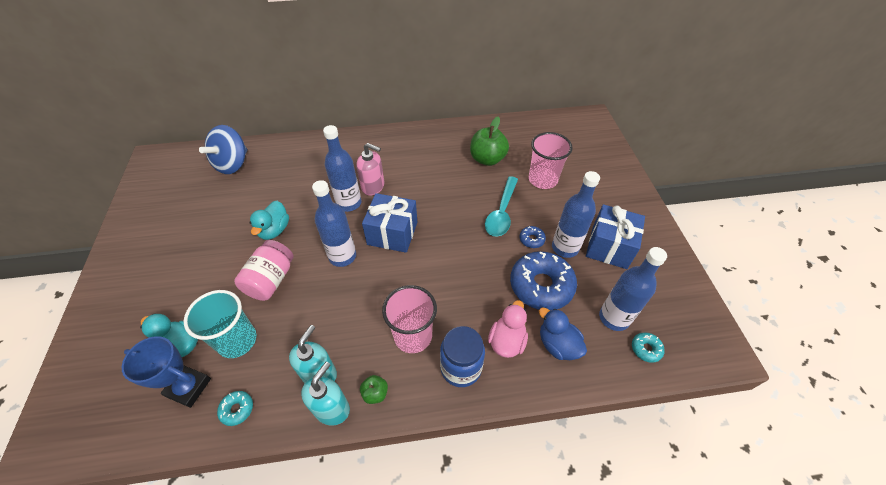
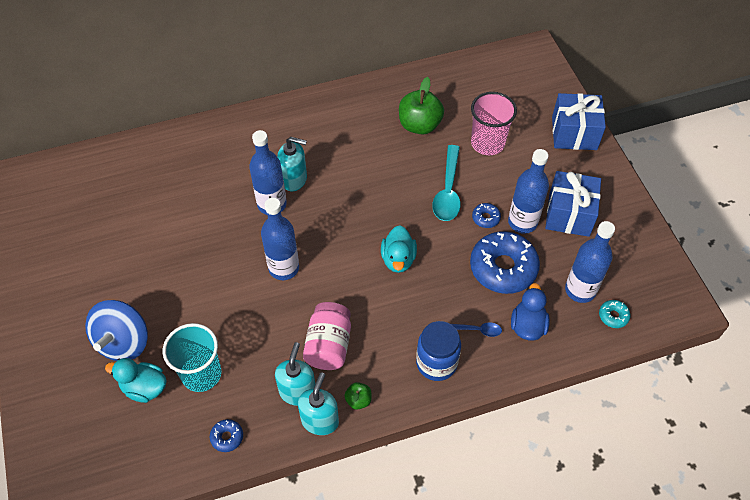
camera: 10 degrees left, 5 degrees up
(188, 387) = (170, 426): blue trophy -> none
(232, 164) = (114, 174): blue spinning top -> blue spinning top (123, 342)
(237, 409) = (227, 437): turquoise donut -> blue donut
(271, 280) = (213, 306): pink jar -> pink jar (328, 345)
(274, 230) = (196, 249): turquoise duck -> turquoise duck (398, 259)
(373, 186) = (294, 179): pink soap dispenser -> turquoise soap dispenser
(392, 233) = (332, 233): blue gift -> blue gift (574, 133)
(413, 336) = (382, 340): pink cup -> none
(507, 341) = (477, 330): pink duck -> blue spoon
(557, 344) = (527, 325): blue duck -> blue duck turned 60 degrees clockwise

